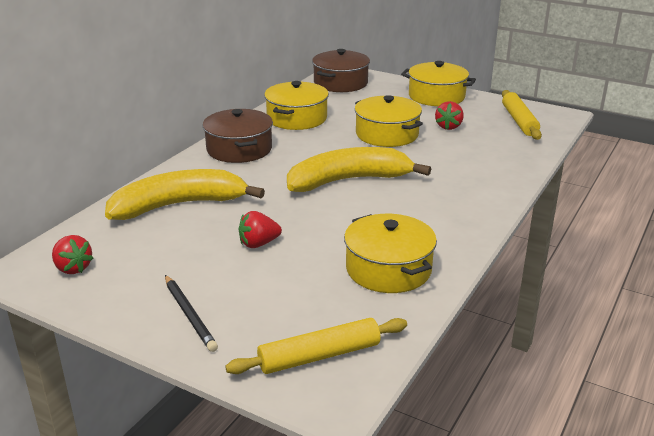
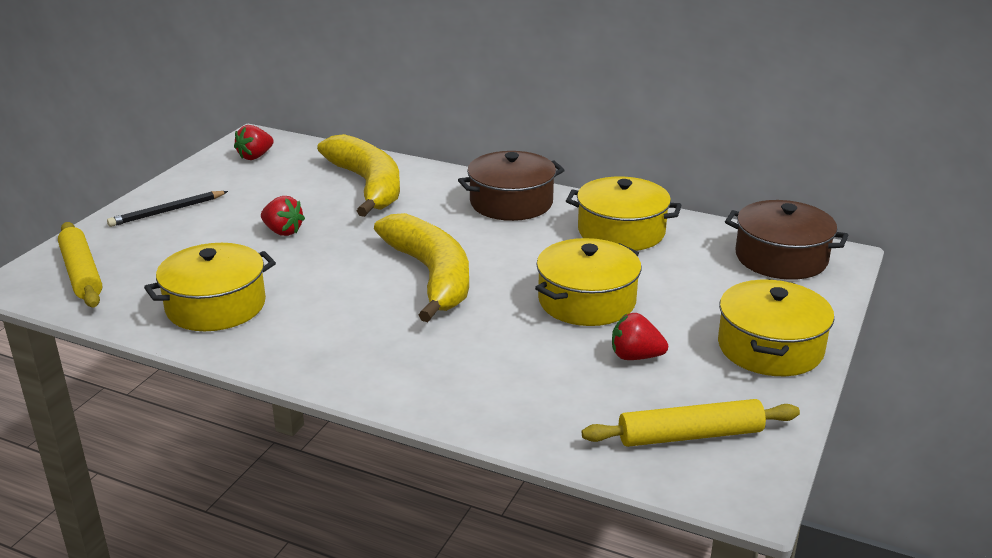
camera: 85 degrees right, 0 degrees up
(258, 244) = (283, 231): red strawberry -> red strawberry turned 150 degrees clockwise

